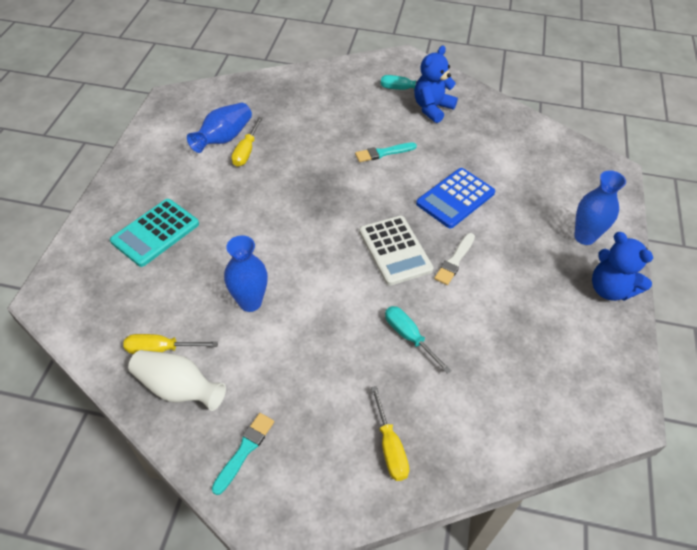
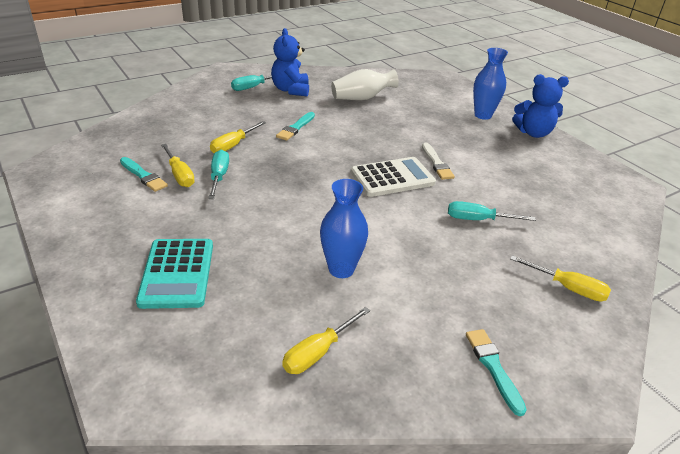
camera: 45 degrees left, 15 degrees down
(178, 388) = (378, 368): white vase -> white vase (362, 98)
(224, 138) = (143, 176): blue vase -> turquoise brush
(270, 168) = (219, 176): none -> turquoise screwdriver
(313, 144) = (233, 145): none -> yellow screwdriver
(395, 250) = (392, 178): white calculator -> white calculator turned 45 degrees counterclockwise
(455, 198) = (383, 131): blue calculator -> none

